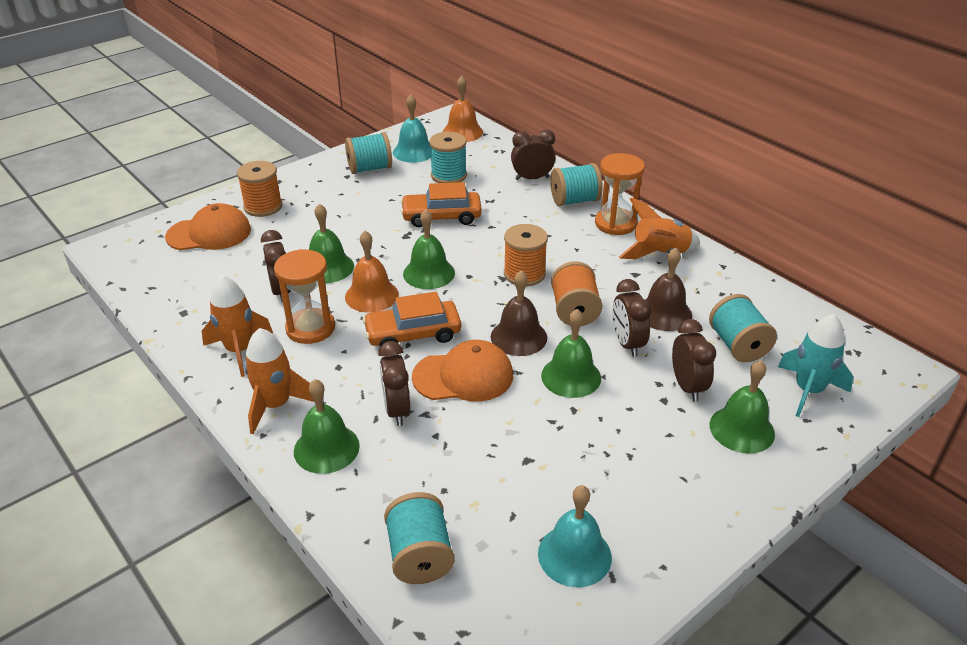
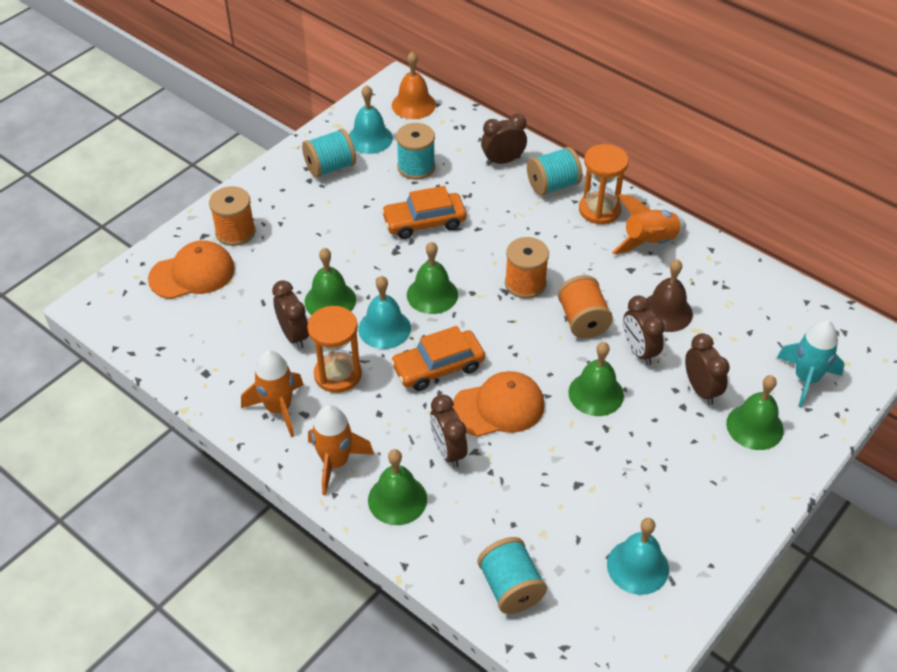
camera: 10 degrees left, 10 degrees up
(371, 295) = (384, 328): orange bell -> turquoise bell
(518, 337) = (538, 357): brown bell -> none
(737, 345) = (738, 339): turquoise spool -> none

